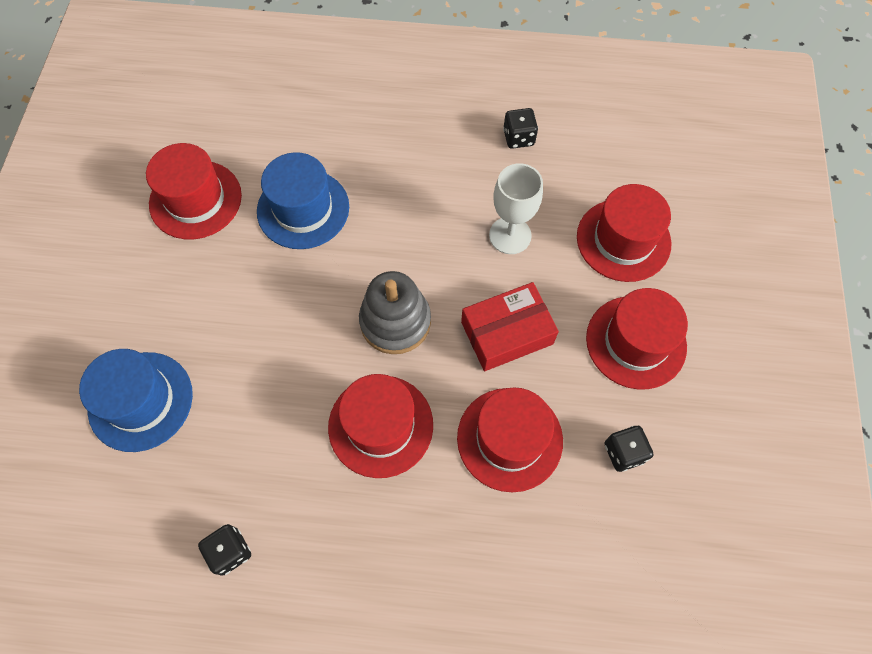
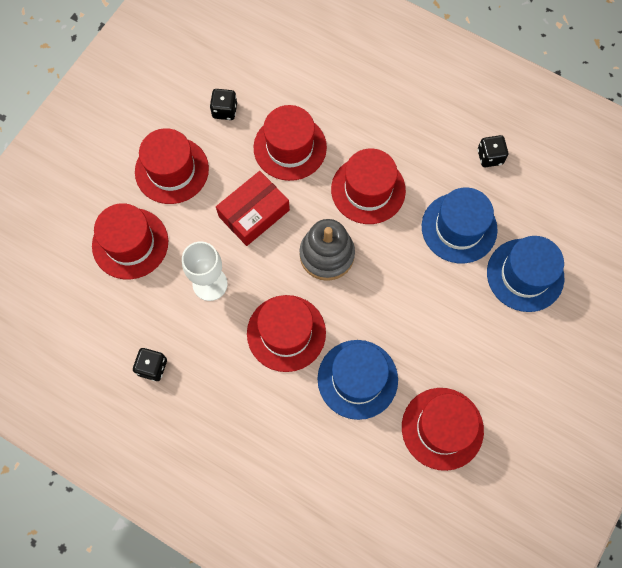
camera: 155 degrees left, 5 degrees up
(243, 426) = (459, 228): none -> blue hat
(400, 221) = (286, 333): none -> red hat
(507, 333) = (254, 213): red box -> red box turned 45 degrees counterclockwise

